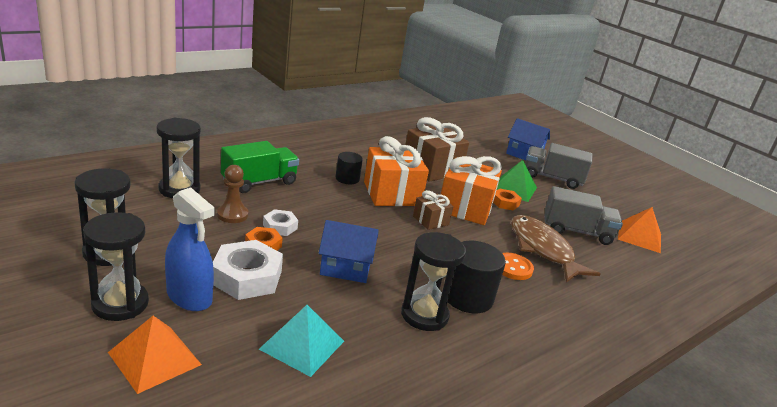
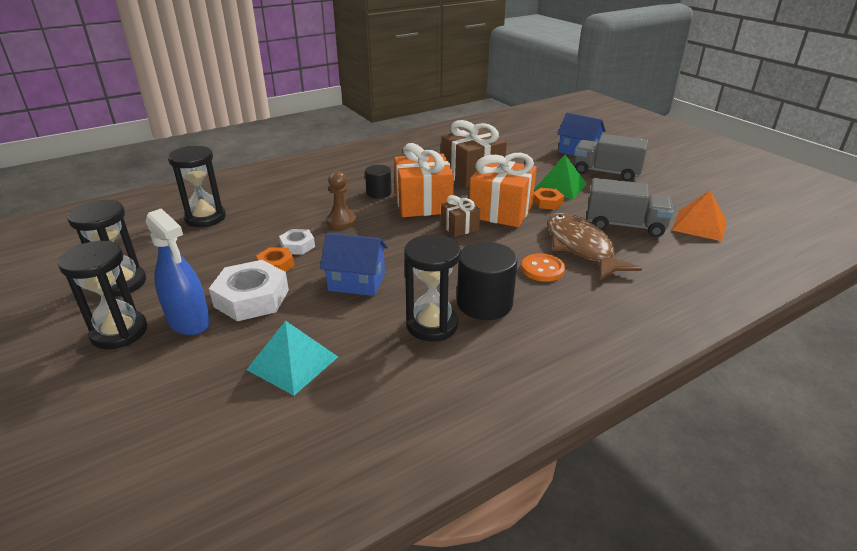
camera: 10 degrees right, 5 degrees up
(154, 358) = (139, 384): orange pyramid -> none
(232, 215) = (252, 238): brown pawn -> brown pawn (341, 221)
(259, 182) = (287, 204): green truck -> none

